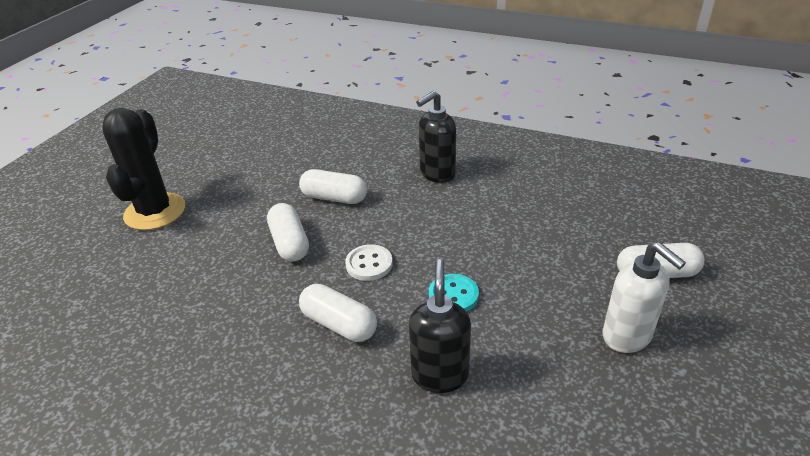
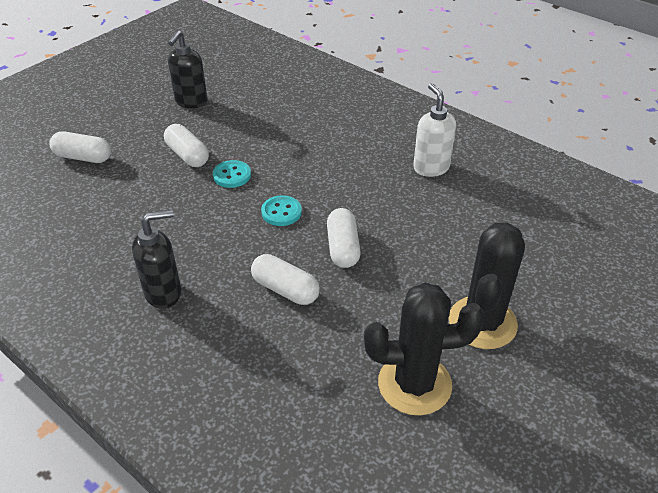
camera: 165 degrees left, 5 degrees up
(217, 165) = (414, 384): none -> black cactus
(339, 324) = (321, 175): white capsule -> white capsule (187, 155)
(369, 264) = (281, 212): white button -> turquoise button
(440, 375) = (270, 136): black soap dispenser -> black soap dispenser (191, 102)
(627, 336) = (146, 130): white soap dispenser -> white soap dispenser (431, 168)

